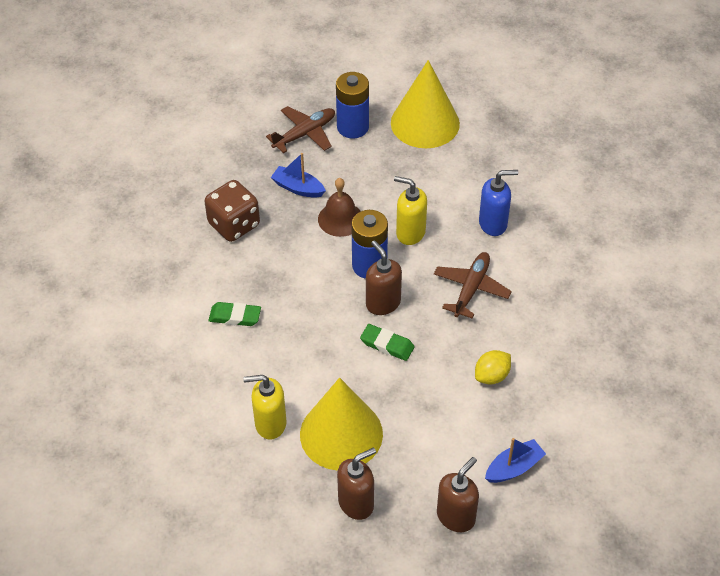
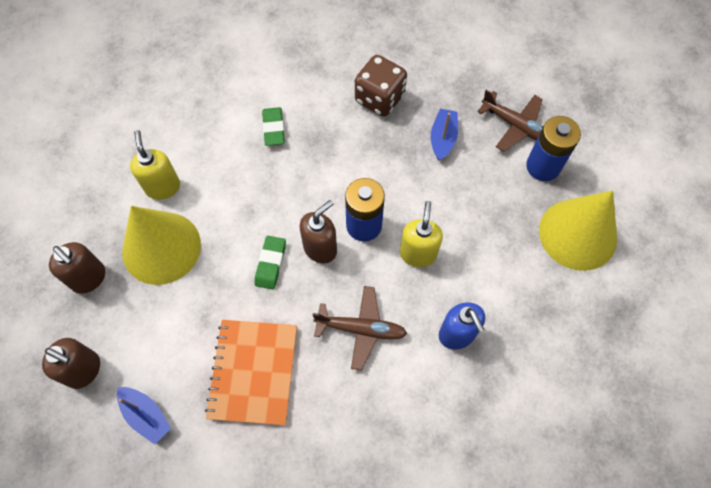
camera: 75 degrees right, 15 degrees up
(340, 219) = (415, 185): brown bell -> none
(491, 376) = (253, 372): yellow lemon -> orange notebook

